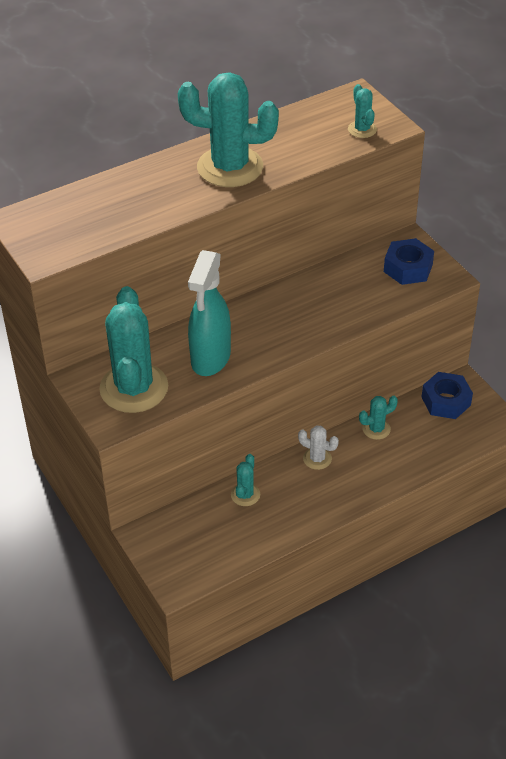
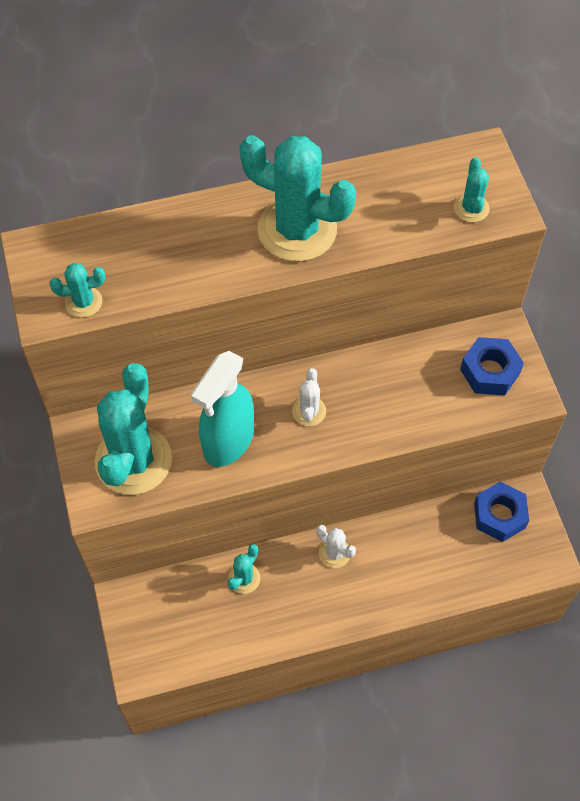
camera: 15 degrees right, 15 degrees up
(270, 324) = (309, 411): none -> white cactus
(376, 429) = (410, 532): turquoise cactus -> turquoise cactus (83, 302)

